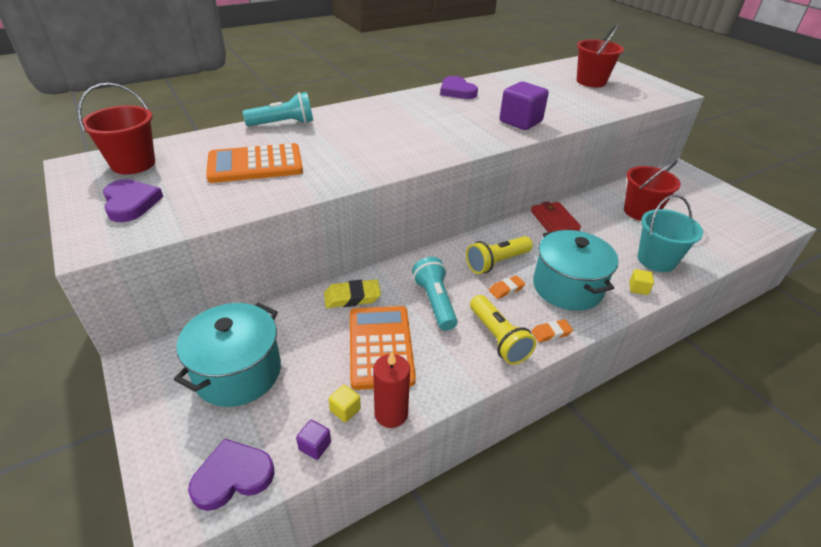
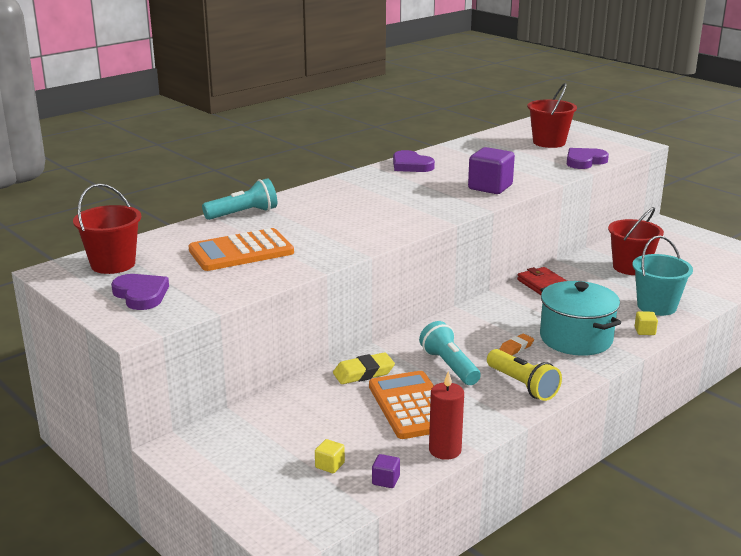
camera: 10 degrees left, 15 degrees down
(232, 476) = (322, 509): purple heart -> purple heart (584, 161)
(238, 372) = (281, 442): turquoise pot -> none
(345, 410) = (401, 453): yellow cube -> yellow cube (330, 465)
(497, 262) = (498, 327): yellow flashlight -> none
(551, 333) = (571, 375): orange eraser -> none

